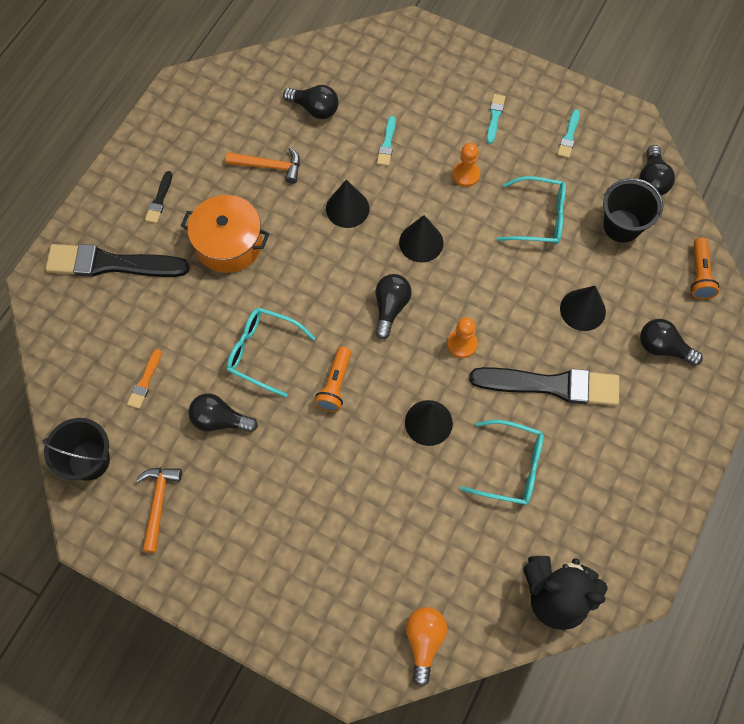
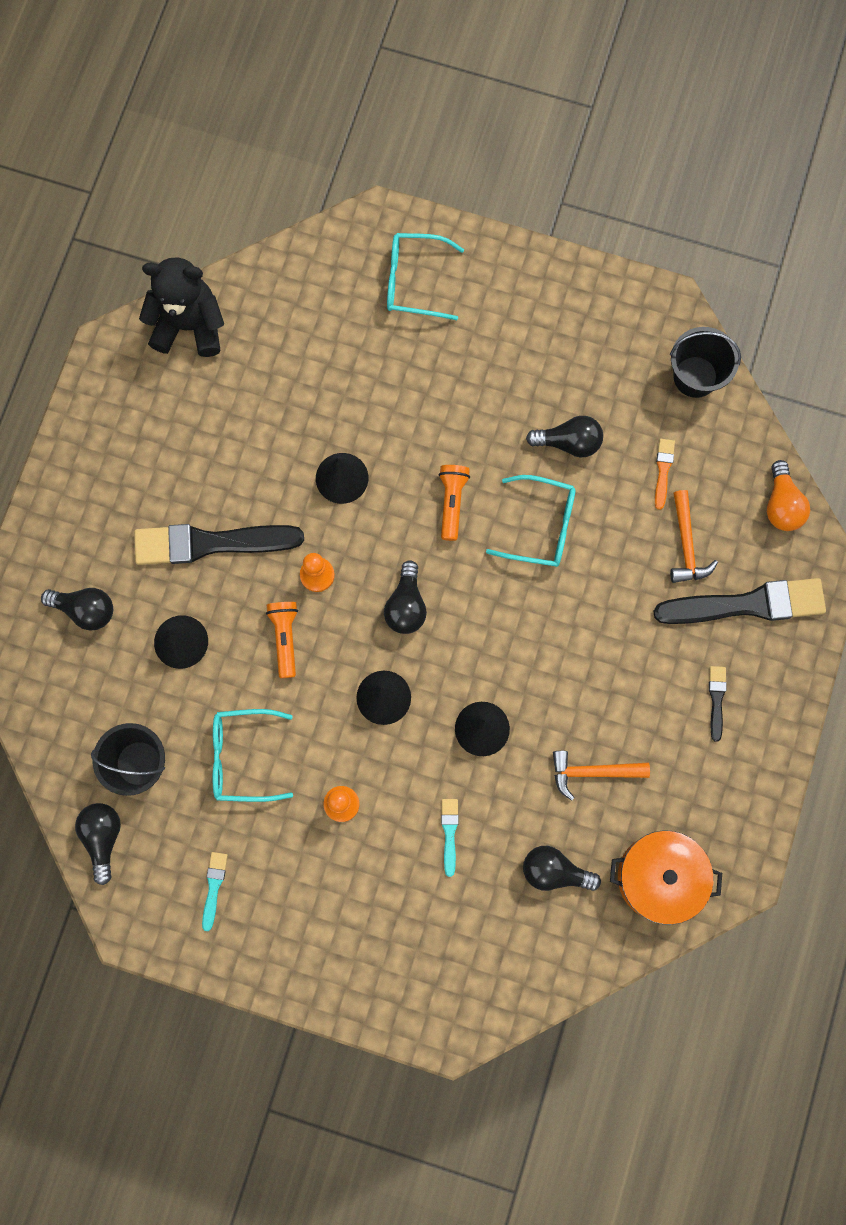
camera: 170 degrees right, 10 degrees up
(158, 503) = (609, 346): orange hammer -> orange hammer (686, 545)
(229, 243) = (615, 655): orange pot -> orange pot (659, 877)
(424, 641) = (314, 263): orange light bulb -> orange light bulb (781, 504)
(494, 117) = (314, 901): turquoise brush -> none
(511, 467) = (247, 445): turquoise glasses -> turquoise glasses (414, 281)
(699, 275) = (42, 712): orange flashlight -> orange flashlight (285, 638)

